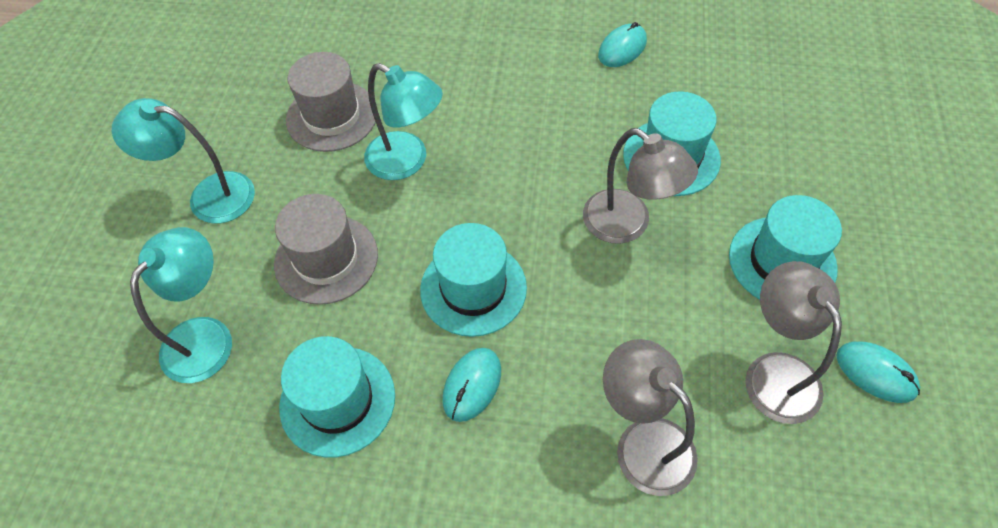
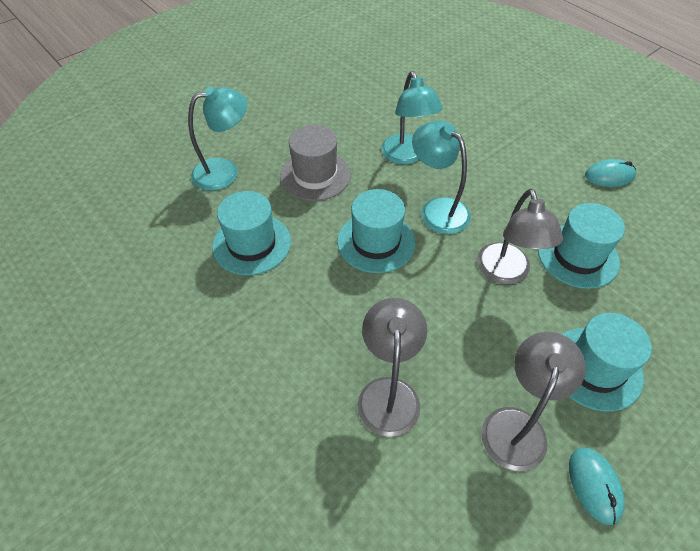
camera: 40 degrees right, 5 degrees down
(208, 196) = (290, 111): turquoise lamp -> turquoise lamp (437, 209)
(332, 116) = (389, 110): grey hat -> none
(472, 385) = (324, 288): turquoise mouse -> none

